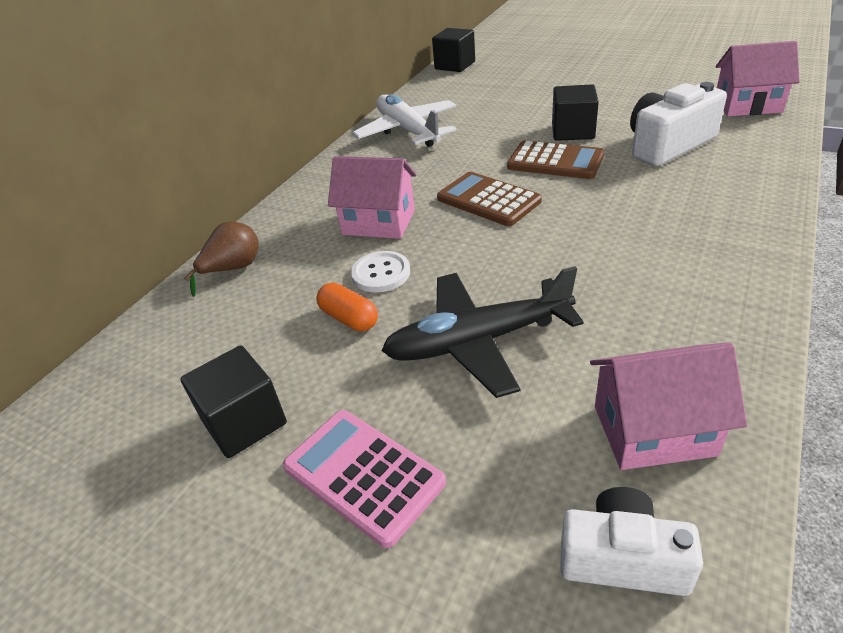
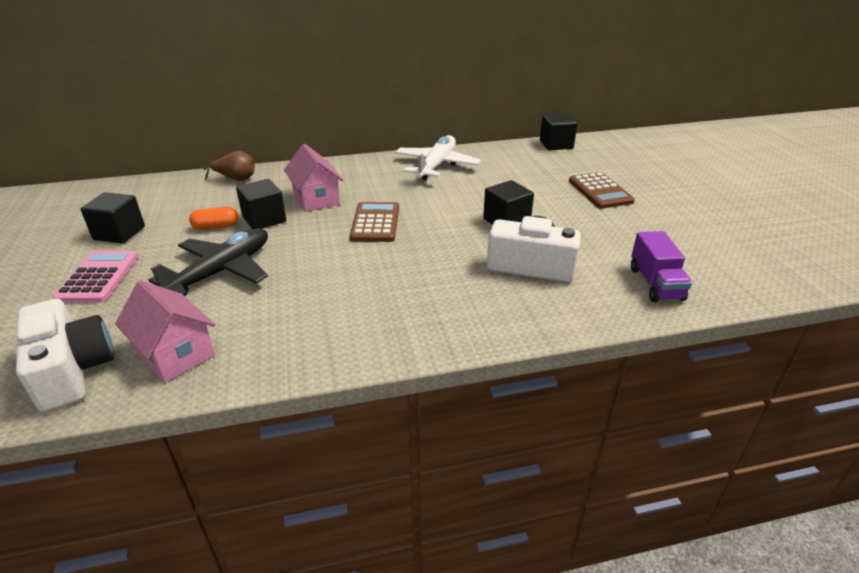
camera: 45 degrees right, 5 degrees down
(349, 318) = (216, 227): orange capsule -> orange capsule turned 75 degrees clockwise
(381, 273) = (264, 219): white button -> black cube
(478, 341) = (221, 271): black plane -> black plane turned 90 degrees clockwise
(555, 161) = (452, 229): brown calculator -> brown calculator (600, 191)
(622, 558) = (72, 370): white camera -> white camera, size x1.53
(747, 105) = (655, 284): pink house -> purple truck

